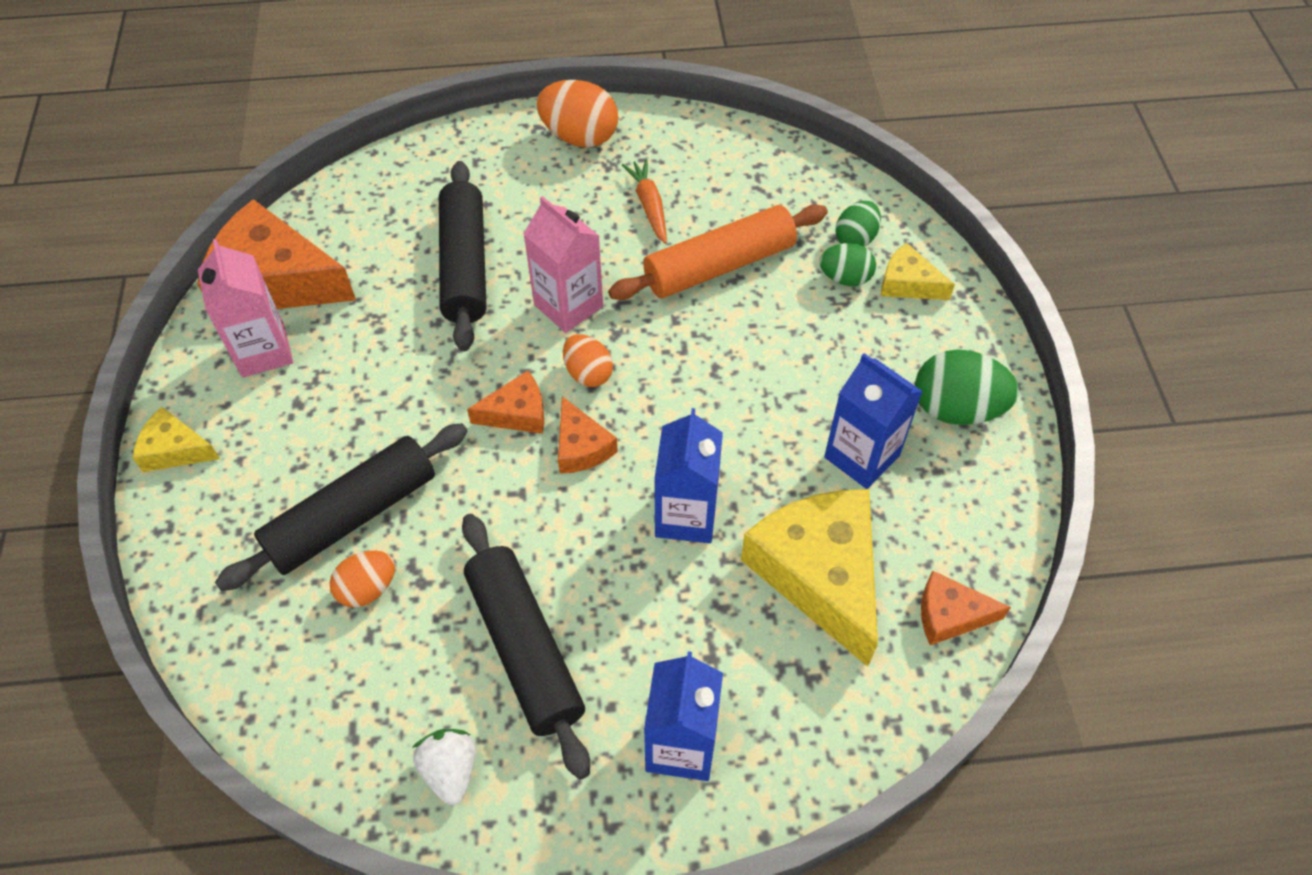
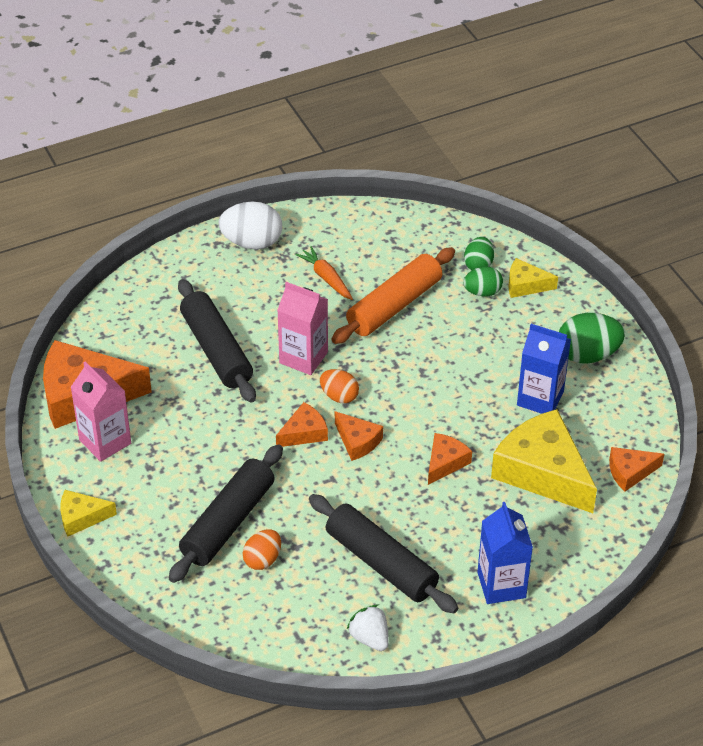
camera: 20 degrees left, 10 degrees down
(579, 137) = (252, 242): orange egg -> white egg
(686, 516) = (445, 462): blue carton -> orange cheese

